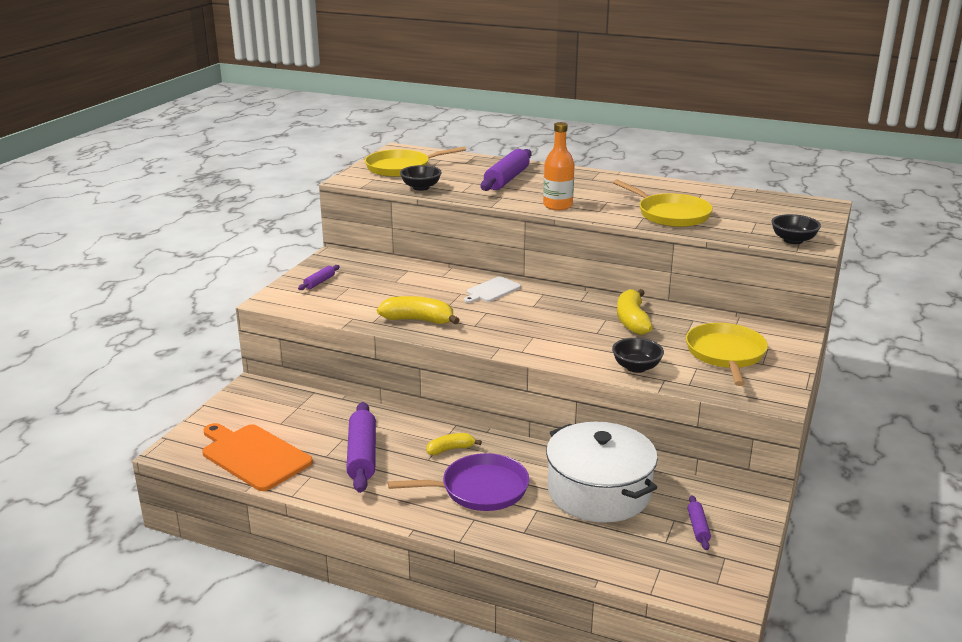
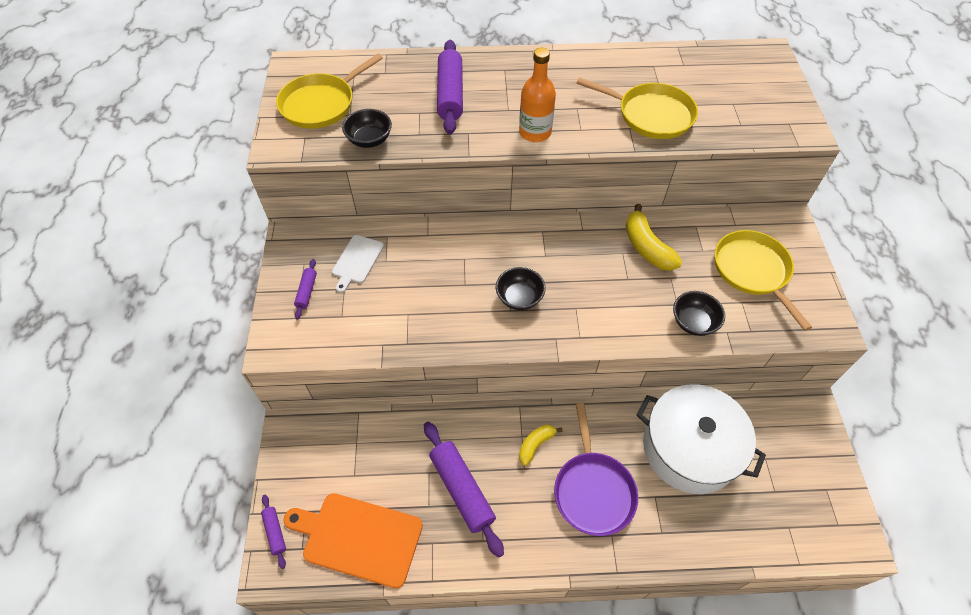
camera: 25 degrees left, 30 degrees up
(418, 320) = (451, 322): yellow banana -> none
(480, 489) = (593, 490): purple pan -> purple pan turned 120 degrees clockwise
(492, 290) = (491, 243): white cutting board -> white cutting board (357, 261)
(698, 527) = (788, 460): purple rolling pin -> purple rolling pin (275, 532)
(793, 240) = (784, 127): black bowl -> black bowl (519, 298)

